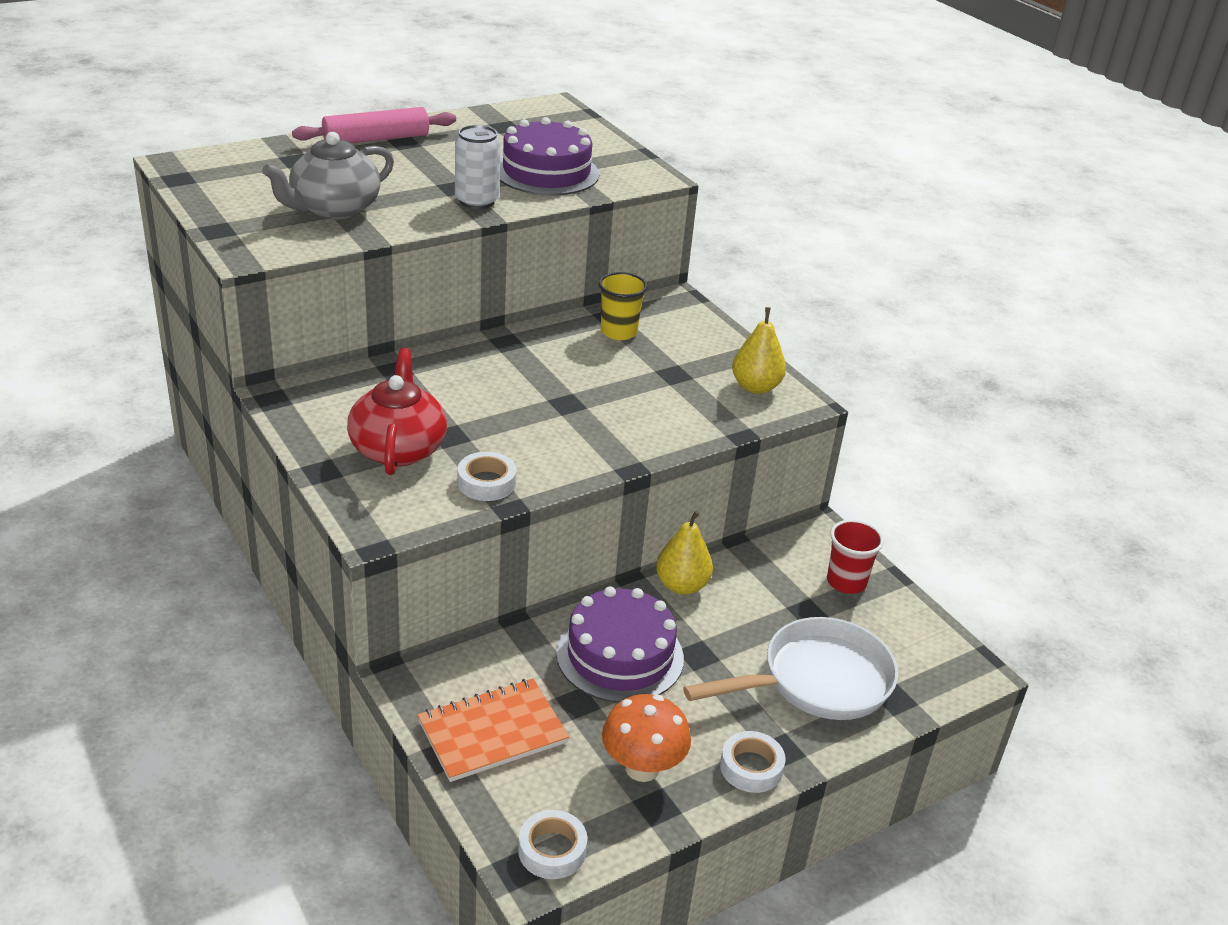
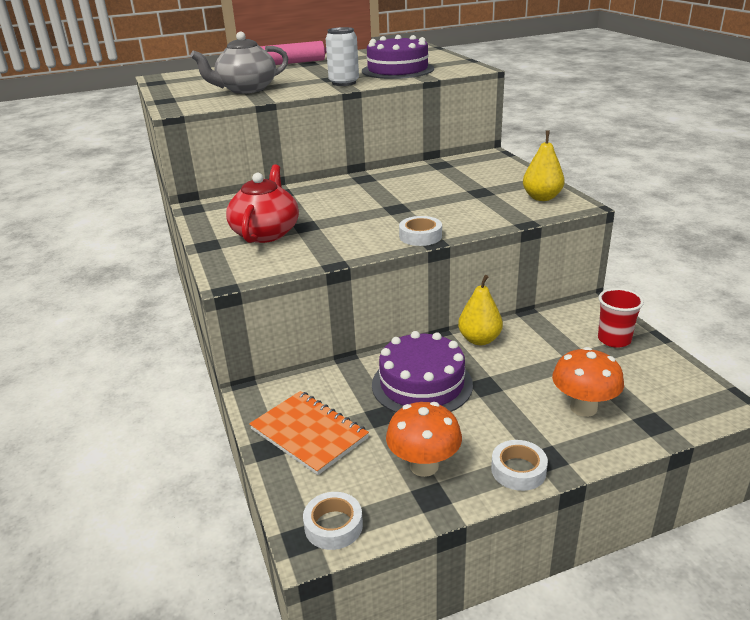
camera: 15 degrees right, 5 degrees down
(486, 483) = (322, 251): white tape -> white tape (420, 236)
(492, 732) = (309, 434): orange notebook -> orange notebook turned 60 degrees clockwise
(618, 332) = (445, 172): yellow cup -> none
(817, 681) = (583, 408): white pan -> orange mushroom

